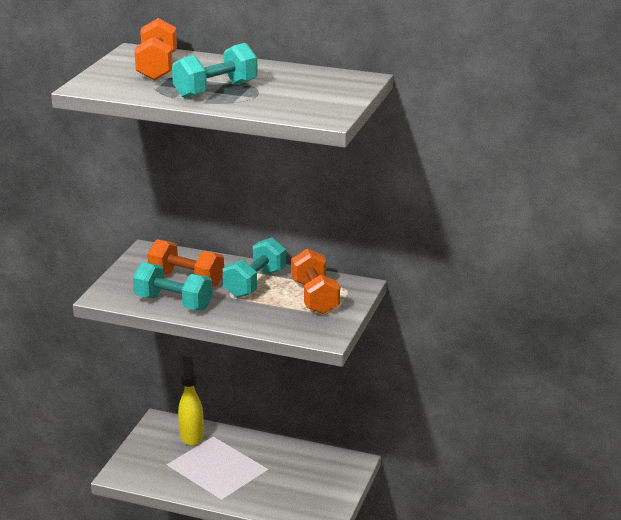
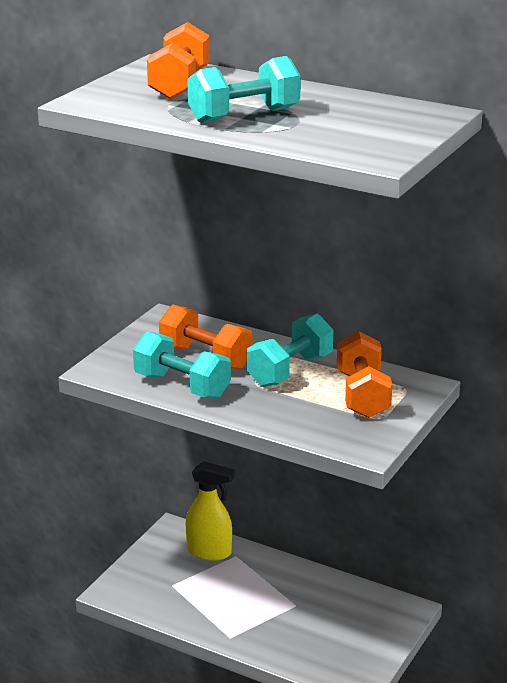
camera: 10 degrees right, 0 degrees up
(191, 435) = (209, 552): yellow spray bottle -> yellow spray bottle turned 105 degrees clockwise

